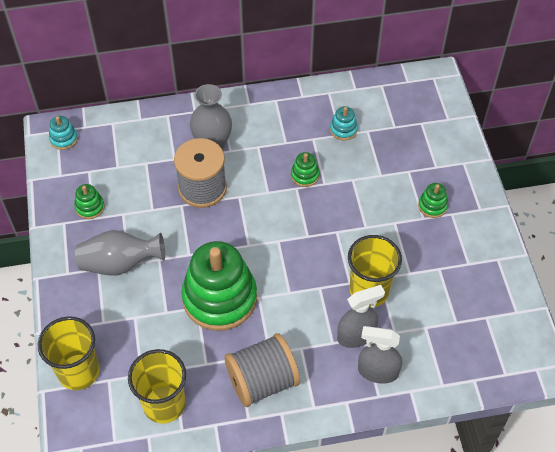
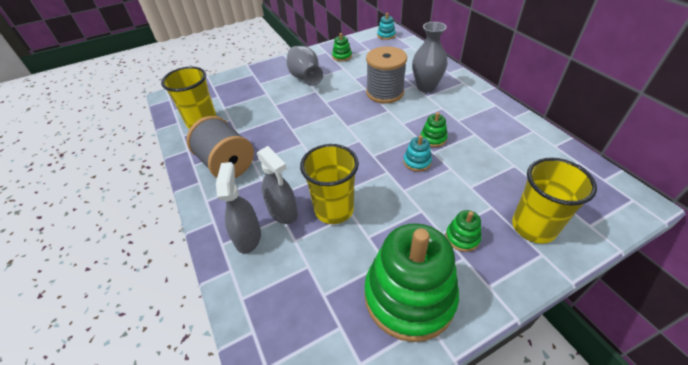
camera: 75 degrees right, 10 degrees down
(78, 372) = (222, 84): yellow cup -> yellow cup (533, 227)
(219, 298) = (294, 124): green stacking toy -> green stacking toy (409, 296)
(343, 129) = (501, 149): turquoise stacking toy -> turquoise stacking toy (417, 162)

